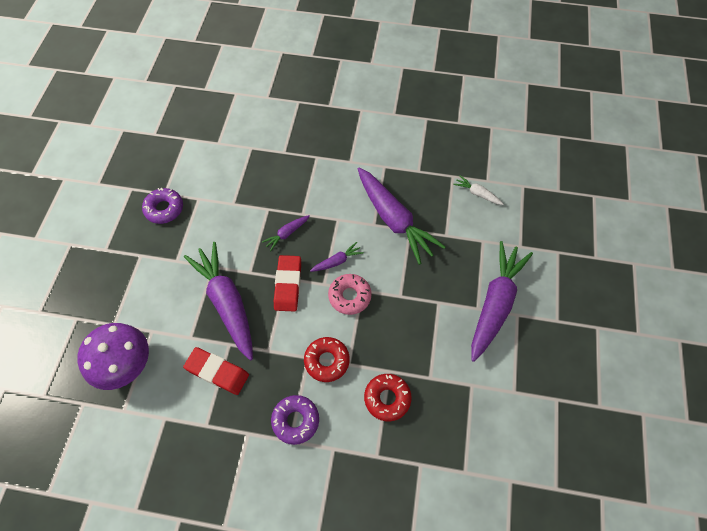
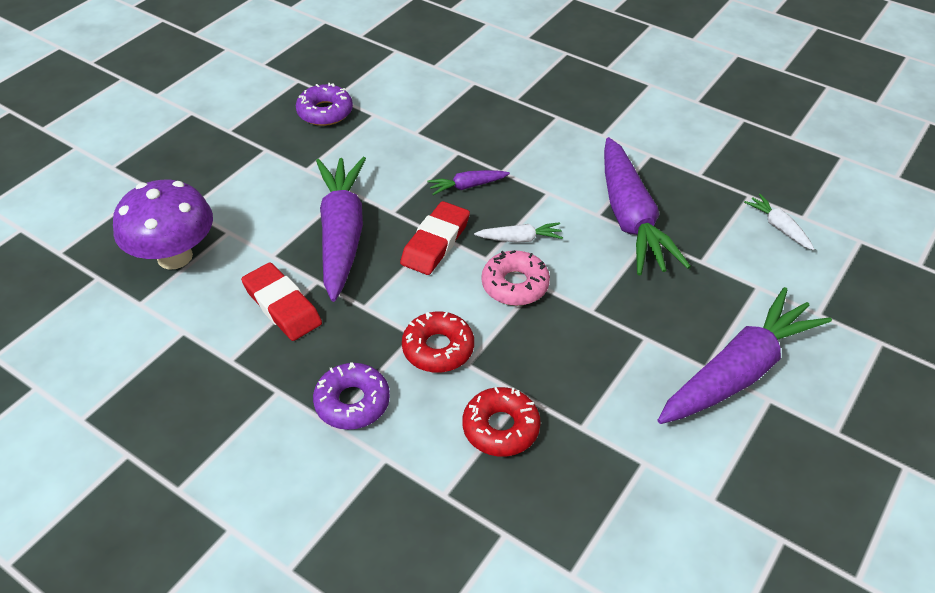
camera: 25 degrees right, 15 degrees down
(337, 261) = (519, 239): purple carrot -> white carrot

